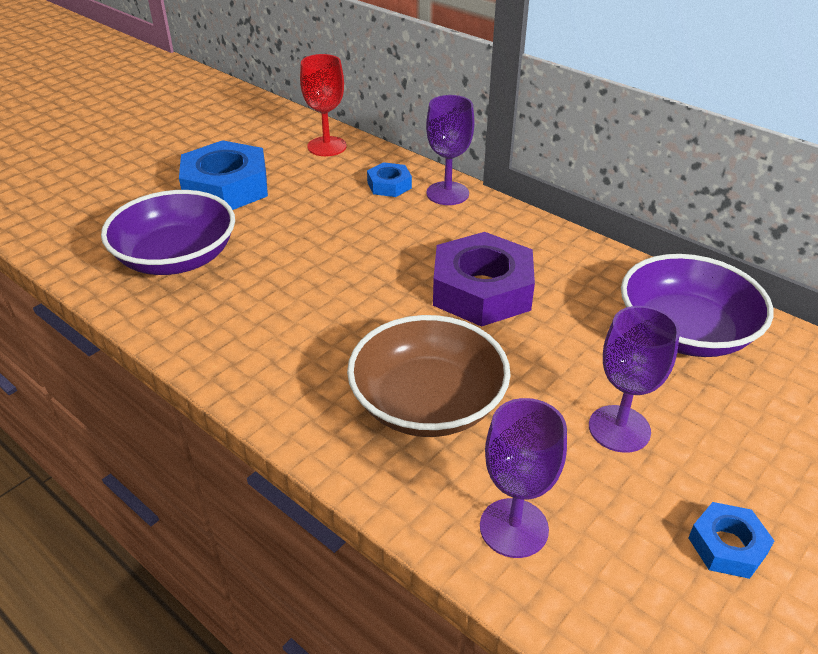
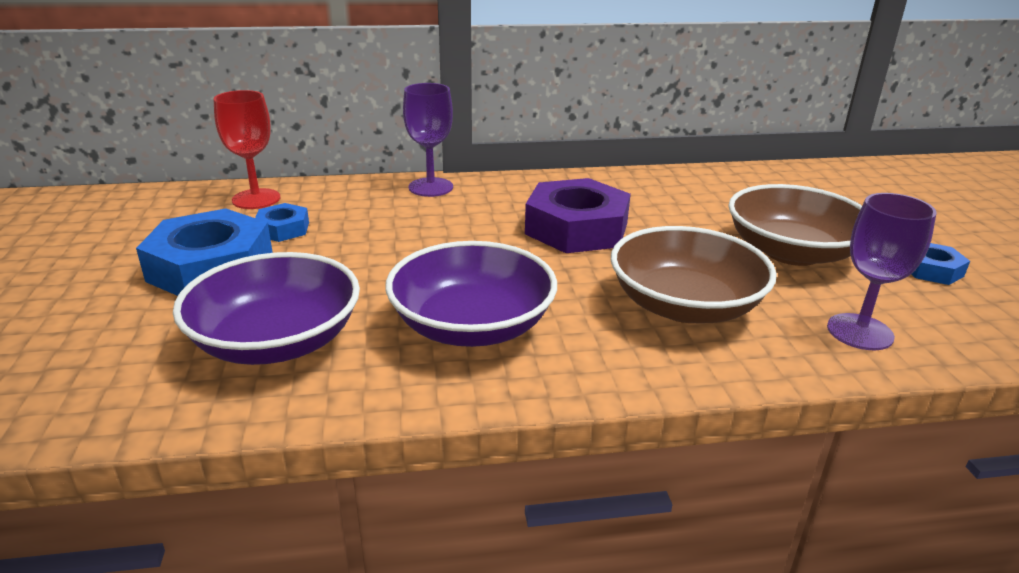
camera: 50 degrees left, 10 degrees down
(389, 185) = (373, 201): blue nut -> blue nut (283, 229)
(619, 429) = (791, 252): purple goblet -> brown bowl
(685, 332) = (718, 191): purple bowl -> purple bowl (472, 326)

